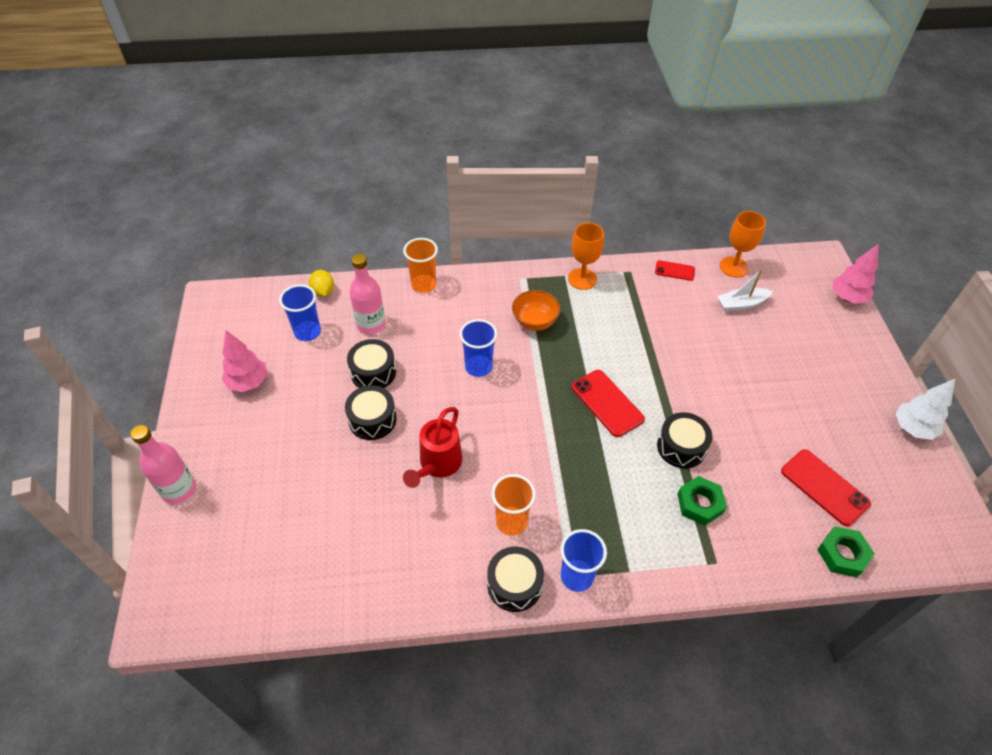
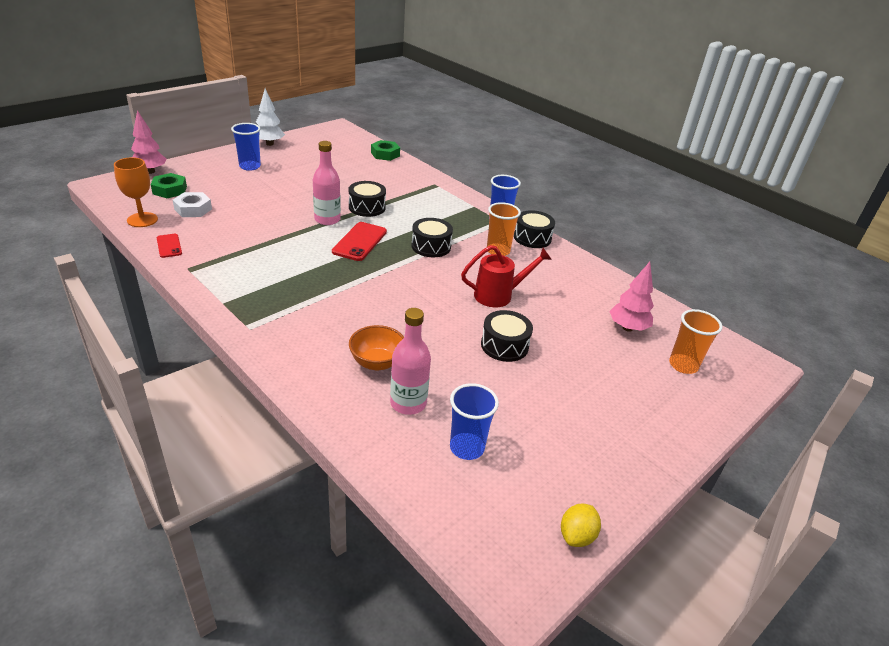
camera: 130 degrees left, 15 degrees down
(179, 489) = (697, 422): pink bottle -> pink bottle (327, 219)
(248, 382) = (569, 452): pink tree -> pink tree (627, 328)
(323, 291) = (399, 473): yellow lemon -> yellow lemon (576, 536)
(373, 372) = (460, 370): black drum -> black drum (431, 246)
(423, 285) = (315, 392): orange cup -> orange cup (683, 365)
(478, 367) = (389, 311): blue cup -> blue cup (250, 166)
(535, 322) = (305, 299): orange bowl -> orange bowl (377, 362)
(582, 279) = (220, 291): orange goblet -> none
(699, 503) = (402, 194): green nut -> green nut (170, 190)
(741, 304) = (193, 209): white boat -> white nut
(824, 487) = (345, 162): red phone -> none

